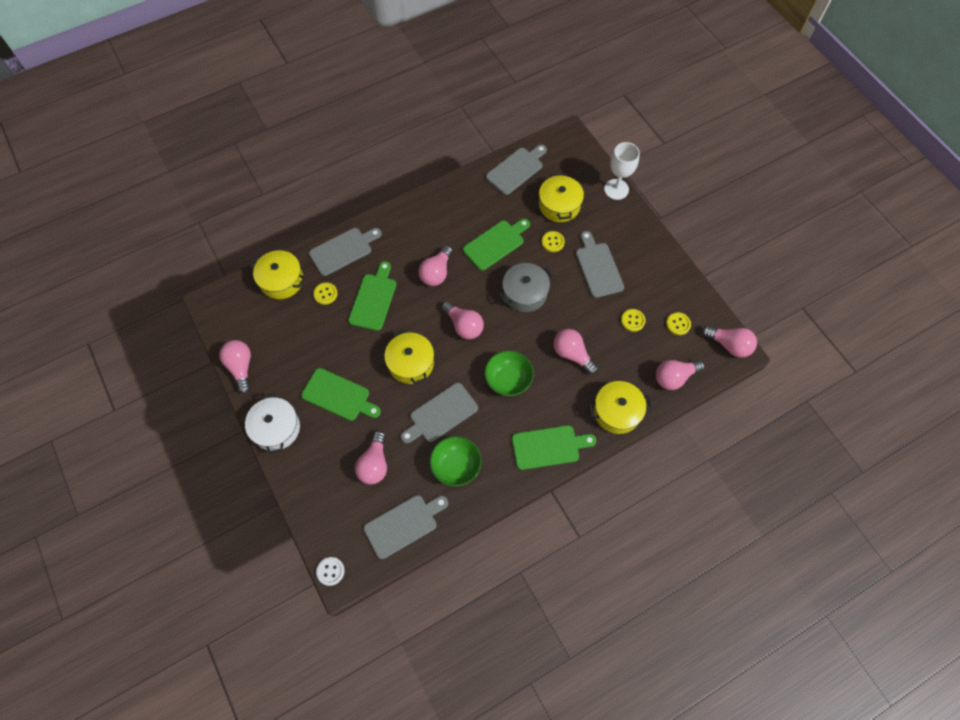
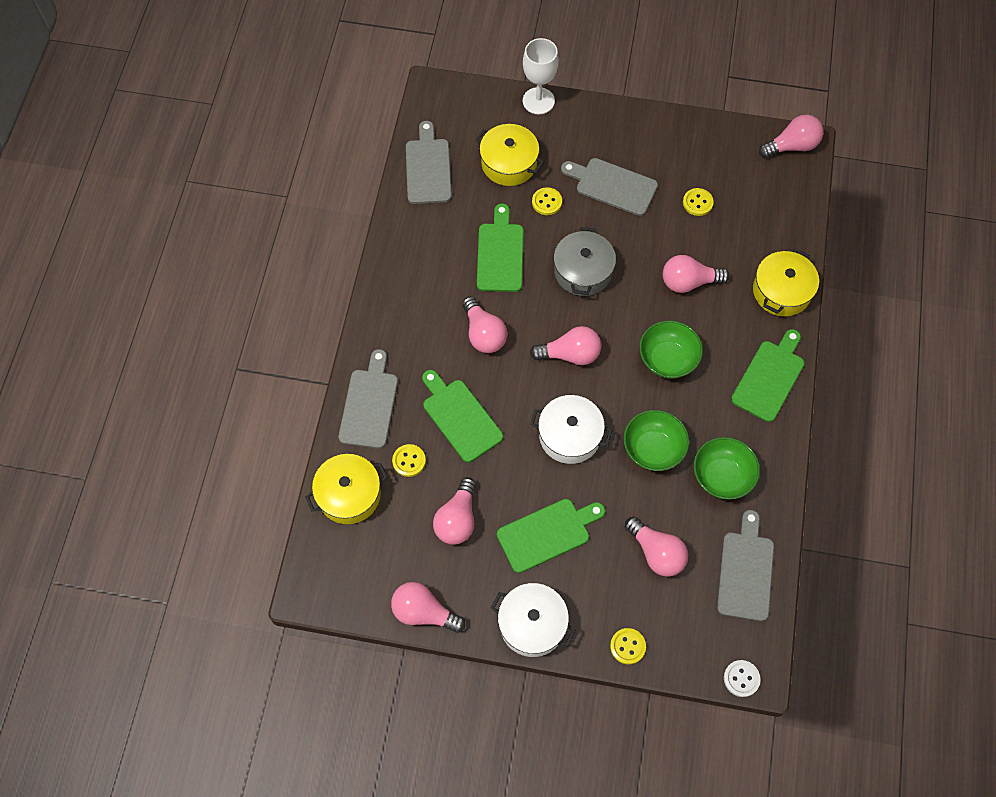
camera: 50 degrees left, 0 degrees up
(411, 363) = (569, 435): yellow pot -> white pot
(441, 414) = (653, 449): grey cutting board -> green bowl
(674, 377) = (786, 216): pink light bulb -> pink light bulb (457, 519)
(678, 324) = (734, 169): yellow button -> yellow button (627, 646)

